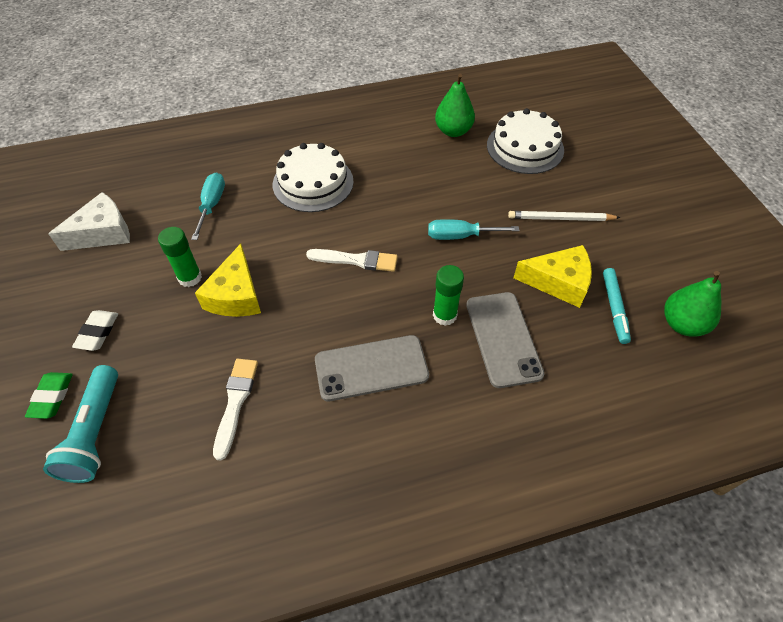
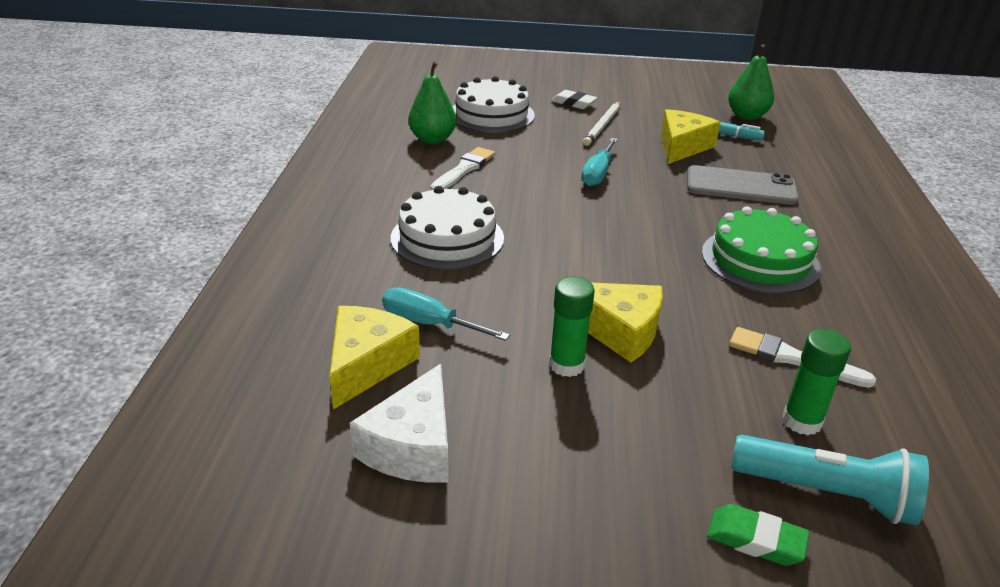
camera: 70 degrees left, 20 degrees down
(98, 332) = (638, 473): white eraser -> white eraser (573, 103)
(103, 233) = (413, 446): white cheese -> white cheese turned 150 degrees counterclockwise
(165, 193) = (367, 364): none -> yellow cheese
(356, 260) = (601, 237): white brush -> white brush (464, 169)
(371, 368) = (760, 260): grey phone -> green cake
(444, 315) = (702, 206): green glue stick -> green glue stick (802, 421)

